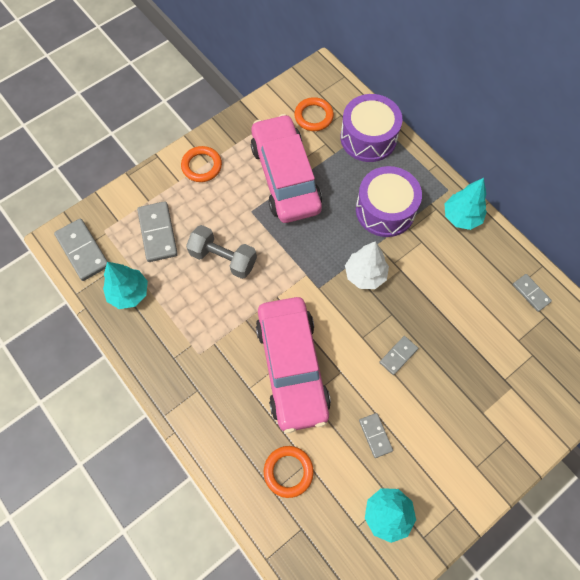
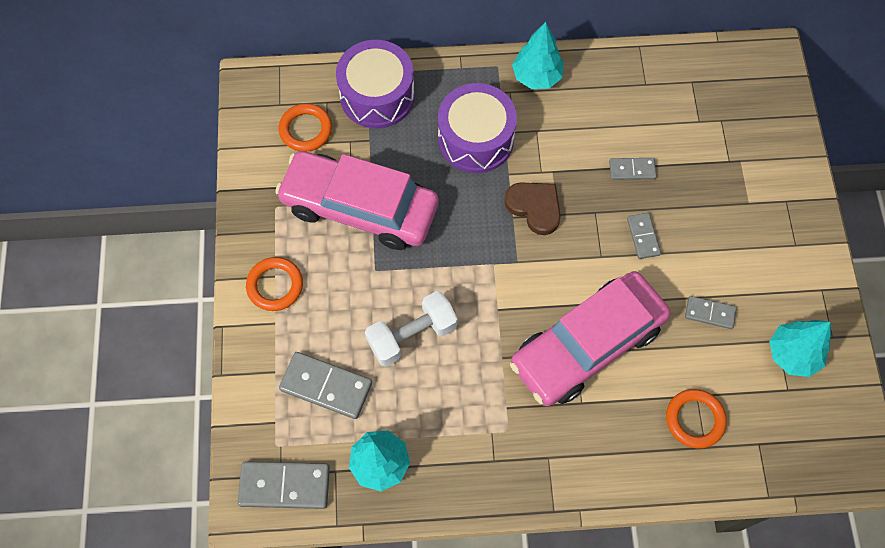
camera: 55 degrees left, 0 degrees up
(223, 258) = (412, 335): grey dumbbell -> white dumbbell
(292, 367) = (587, 345): pink car -> pink car turned 120 degrees clockwise
(365, 275) = (535, 207): white tree -> brown heart
(531, 293) = (660, 76): grey domino -> grey domino (632, 170)

